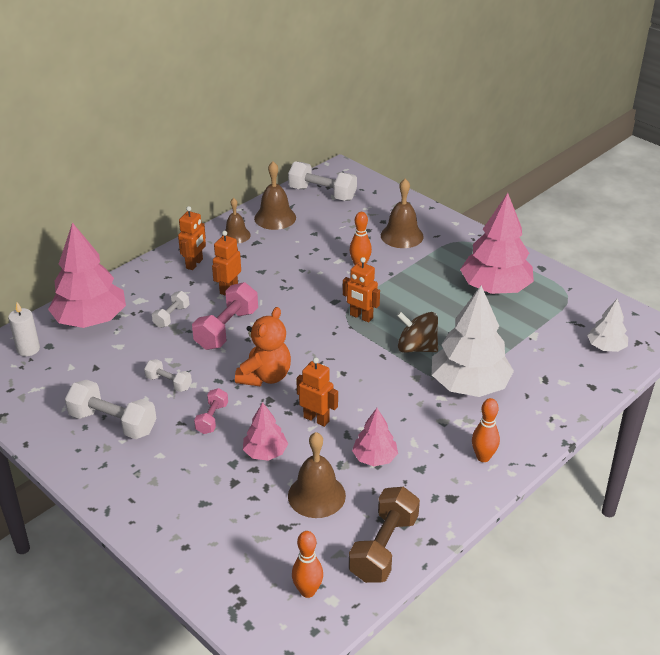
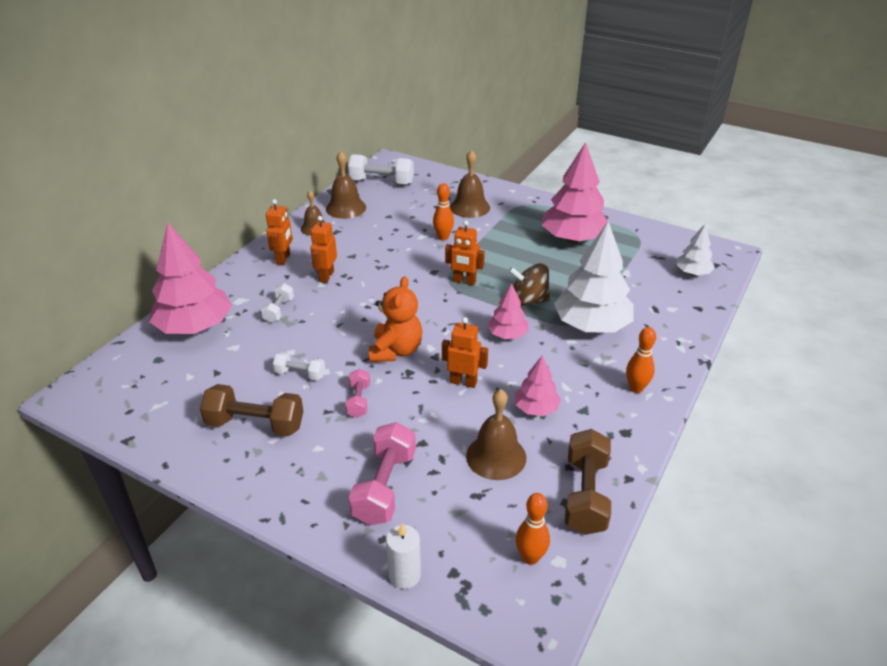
camera: 15 degrees left, 0 degrees up
(28, 349) = (136, 367): white candle -> white candle (404, 575)
(113, 423) = (255, 424): white dumbbell -> brown dumbbell
(227, 329) = (339, 313): pink dumbbell -> pink dumbbell (385, 487)
(265, 452) = (426, 424): pink tree -> pink tree (507, 335)

